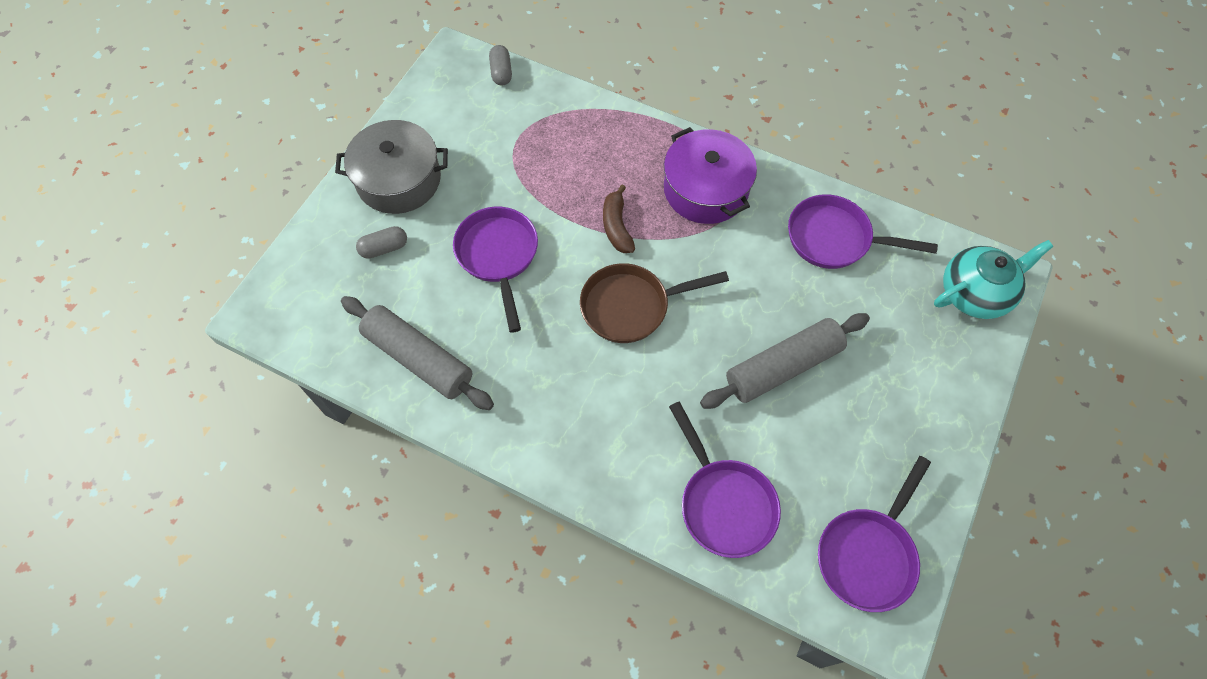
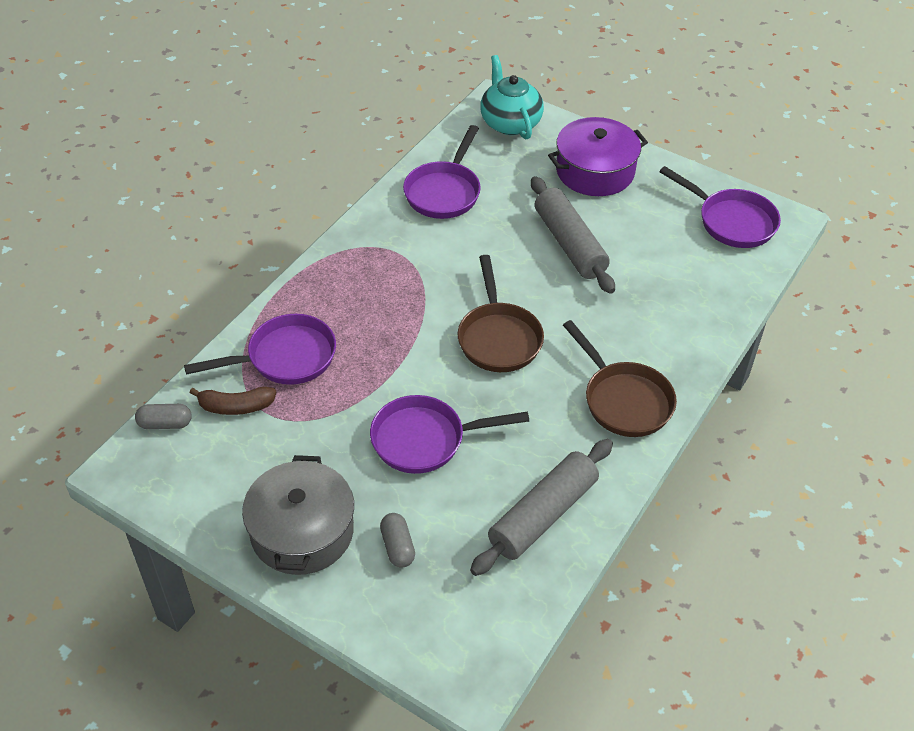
camera: 85 degrees left, 15 degrees down
(562, 428) = (624, 400): none -> brown pan
(617, 226) = (404, 340): brown banana -> brown banana (235, 406)
(705, 189) = (372, 269): purple pot -> purple pot (595, 171)
(724, 503) = (693, 297): purple pan -> purple pan (285, 357)

